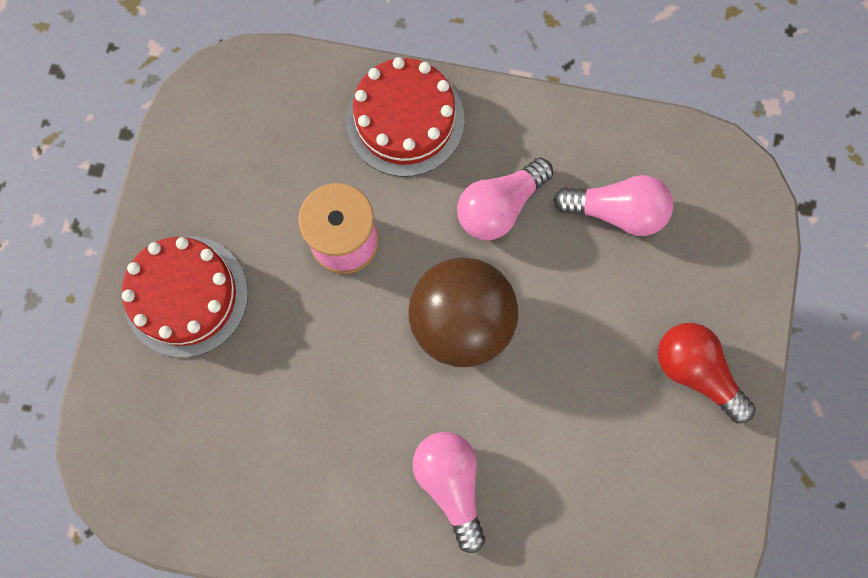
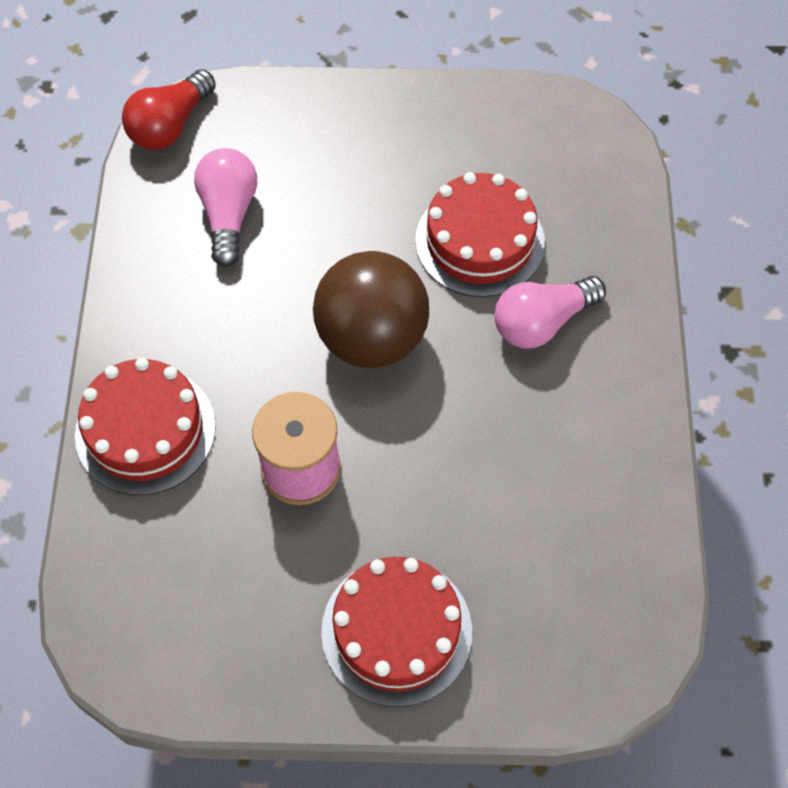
camera: 100 degrees left, 15 degrees down
(499, 207) = (238, 320): pink light bulb -> none
(551, 443) = (480, 241): none -> red cake
(695, 371) = (383, 133): red light bulb -> red light bulb (170, 125)

